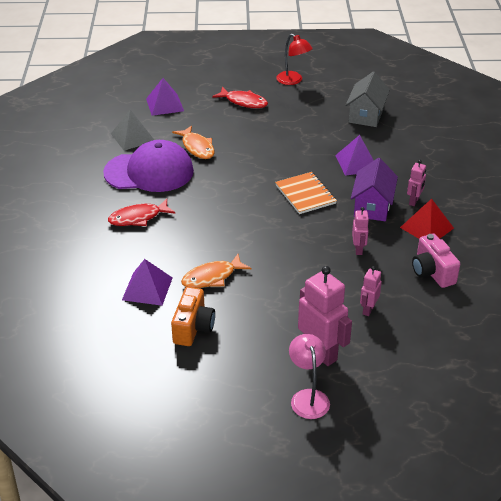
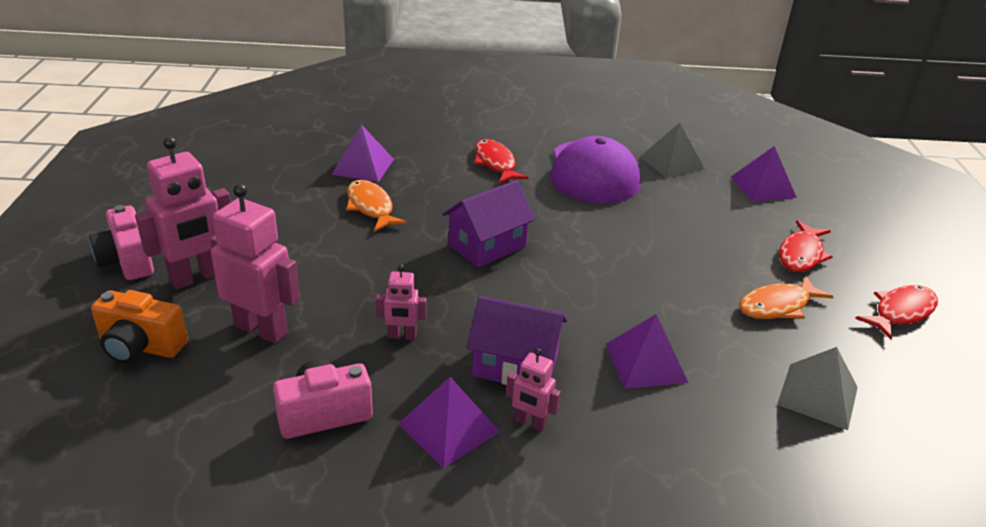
camera: 90 degrees right, 5 degrees down
(193, 328) = (285, 191): orange camera -> orange camera (141, 347)
(197, 147) = (658, 208): orange fish -> orange fish (777, 306)
(255, 219) = (487, 246): none -> purple house
(293, 81) = (901, 312): red lamp -> red fish
(305, 194) = (548, 296): orange notebook -> none
(308, 397) = (127, 261): pink lamp -> pink camera
(366, 115) = (817, 395): grey house -> grey pyramid
(368, 309) = (261, 329): pink robot -> pink robot, size x1.91
(426, 227) = (448, 427): red pyramid -> purple pyramid

